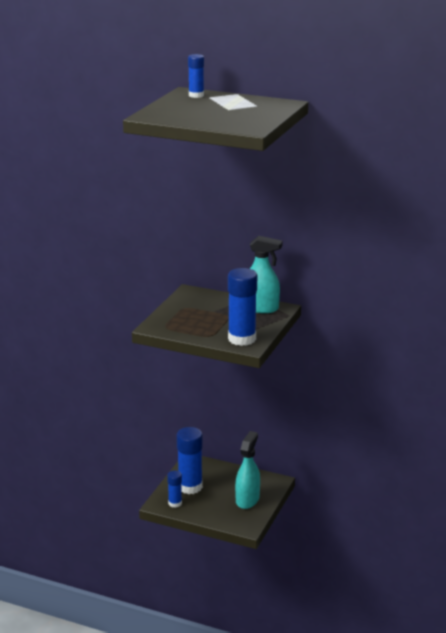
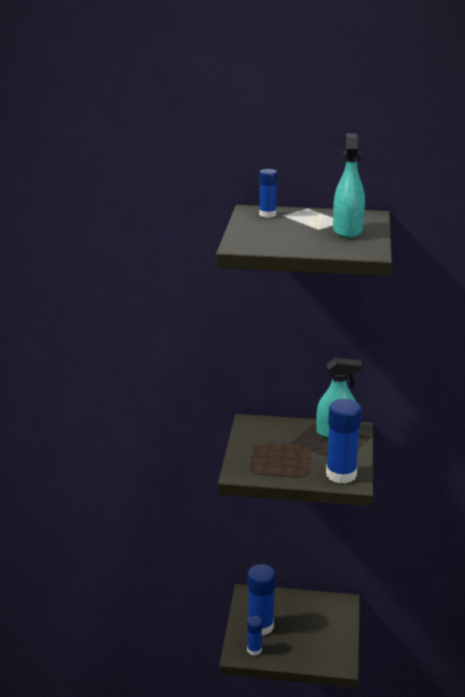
camera: 15 degrees left, 0 degrees up
(247, 499) = (326, 631): turquoise spray bottle -> turquoise spray bottle (347, 230)

